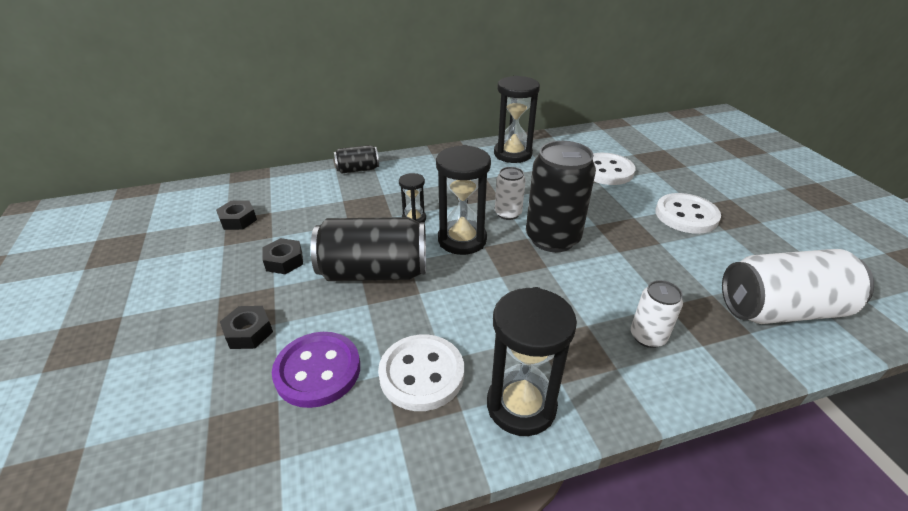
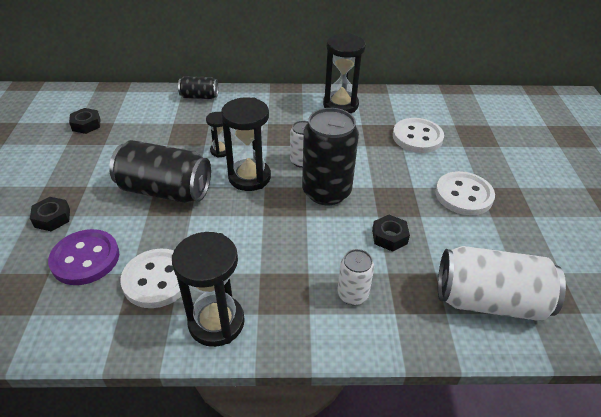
camera: 15 degrees right, 5 degrees up
(284, 261) = (103, 167): black nut -> black nut (389, 237)

